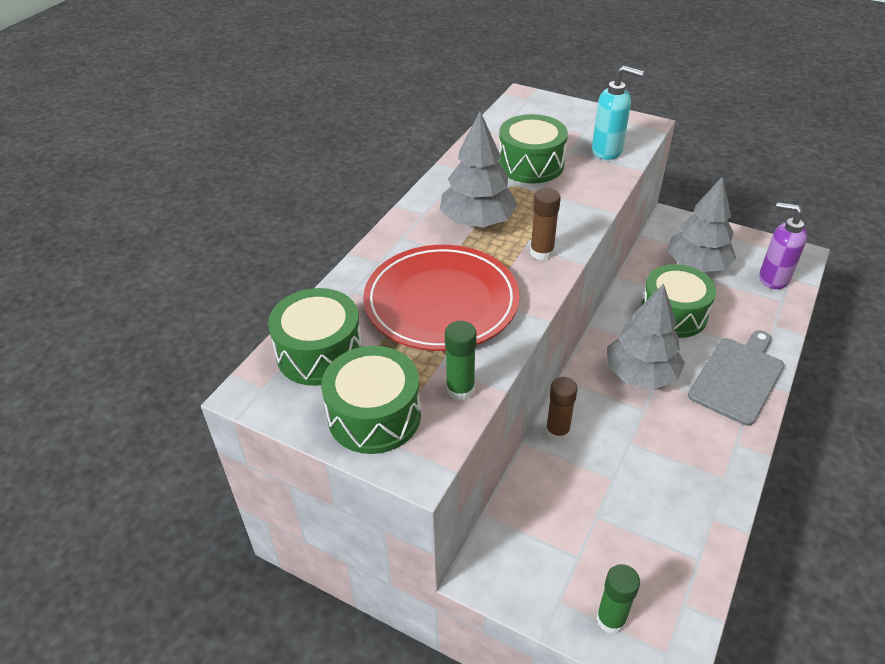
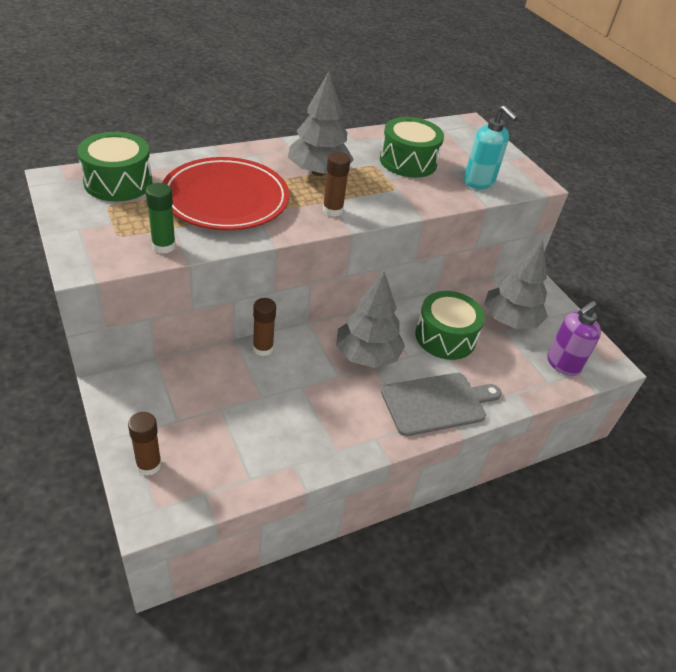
camera: 30 degrees right, 0 degrees up
(374, 416) = (97, 228): green drum -> none
(611, 619) = (149, 465): green glue stick -> brown glue stick
(773, 278) = (562, 364): purple soap dispenser -> purple soap dispenser turned 105 degrees counterclockwise

